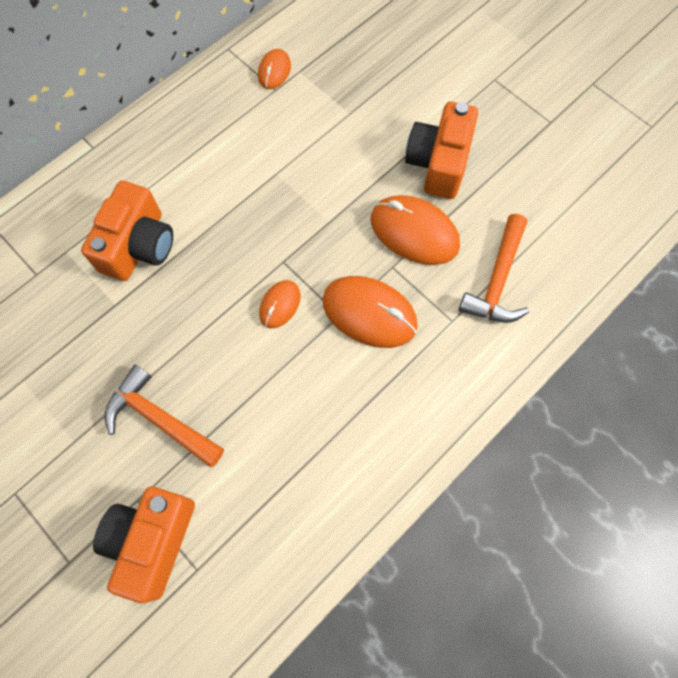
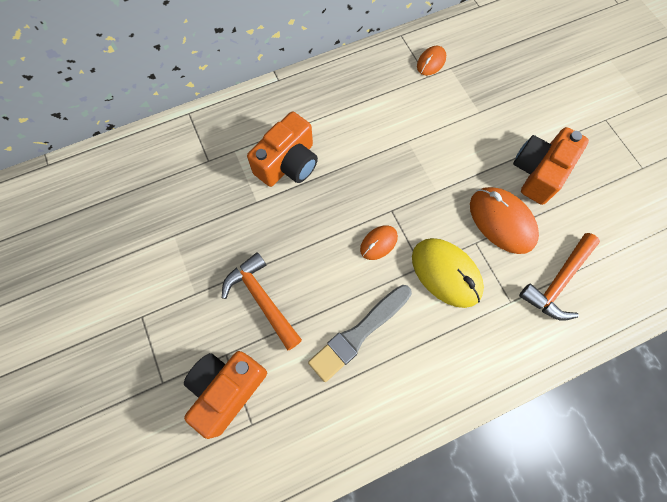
camera: 20 degrees right, 0 degrees up
(290, 418) = (359, 333): none -> grey brush
(369, 313) = (446, 273): orange mouse -> yellow mouse

